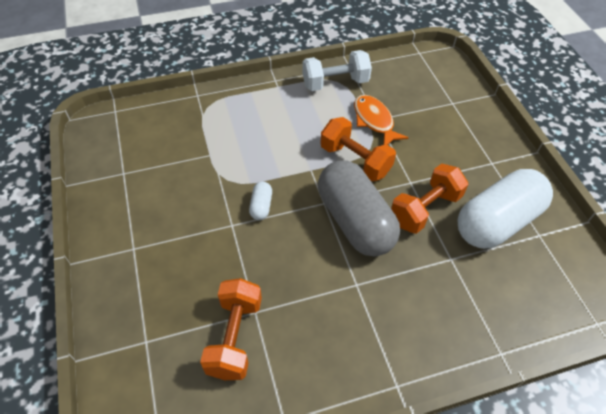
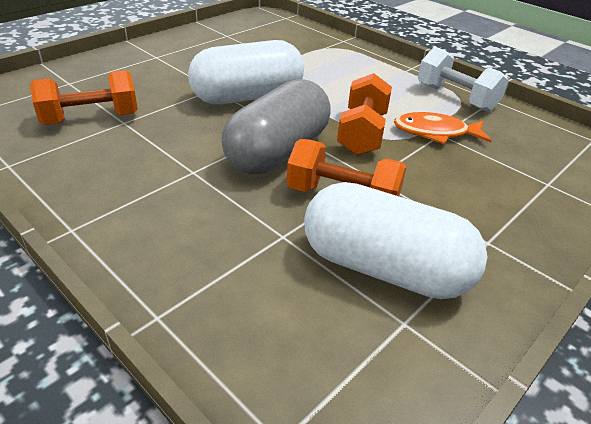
camera: 60 degrees right, 15 degrees down
(261, 206) = (248, 97): white capsule -> white capsule, size x2.49
(374, 121) = (435, 133): orange fish -> orange fish turned 120 degrees counterclockwise

